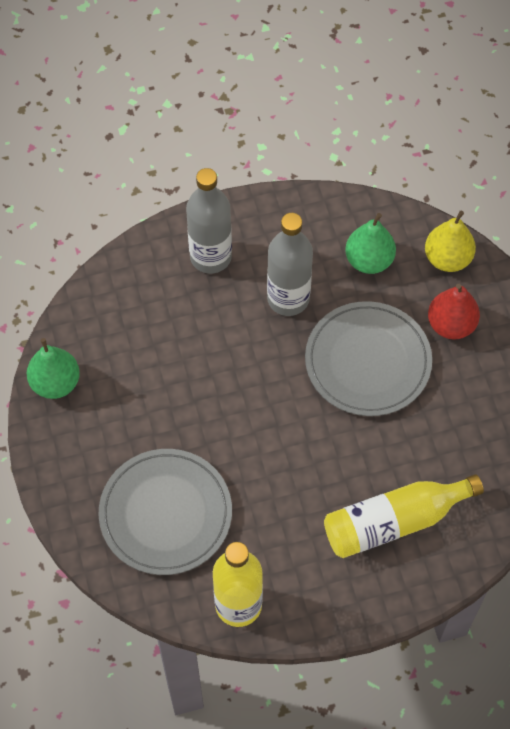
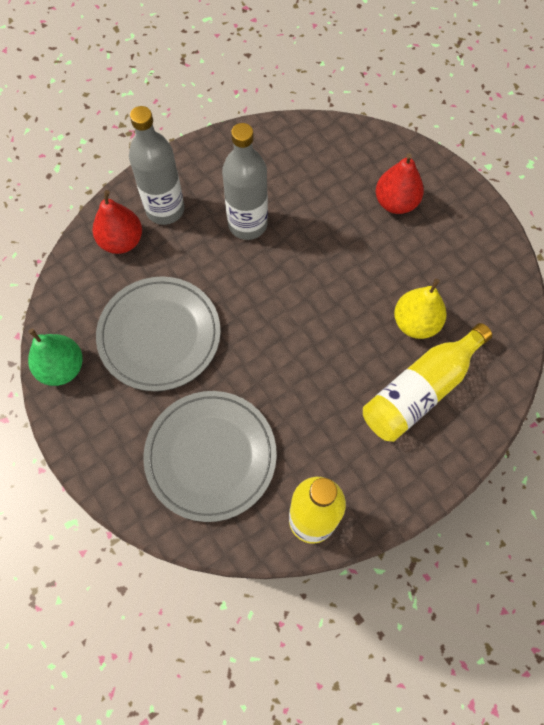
camera: 20 degrees left, 5 degrees up
(156, 276) = (121, 241): none -> red pear
(367, 361) = (338, 256): grey plate -> grey plate (159, 335)
(369, 260) = (304, 170): green pear -> none
(447, 258) = (369, 149): yellow pear -> yellow pear (415, 323)

